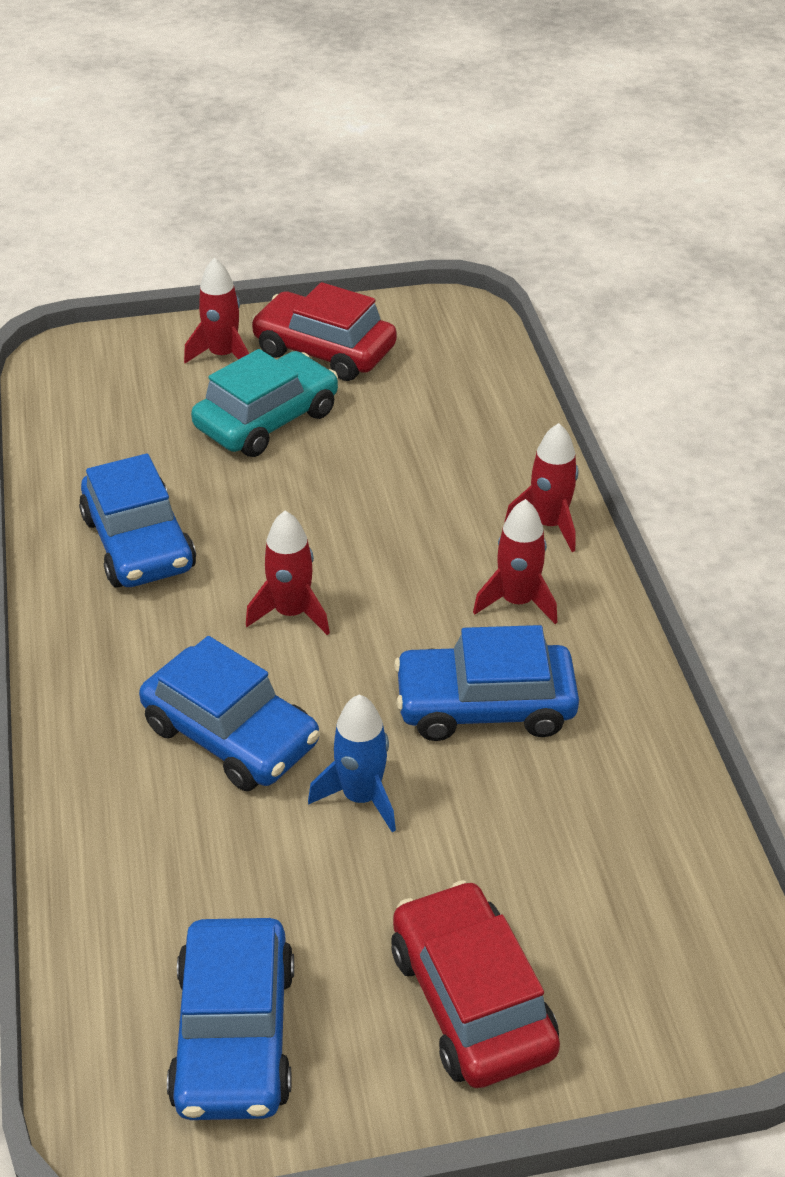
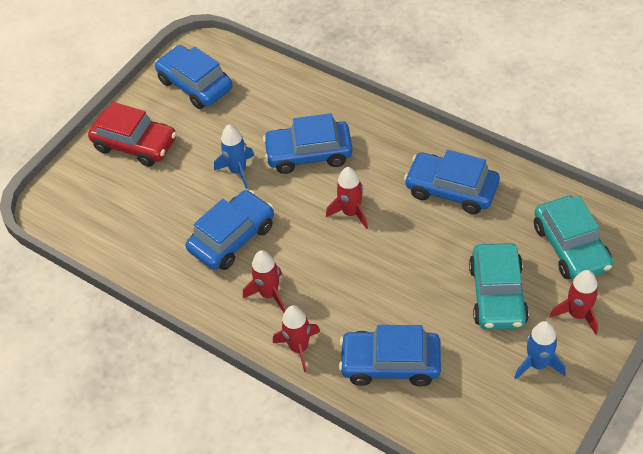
camera: 140 degrees right, 10 degrees up
(126, 402) = (571, 247): none -> turquoise car
(324, 351) = (537, 364): red car -> blue rocket
(466, 444) = (390, 363): none -> blue car

